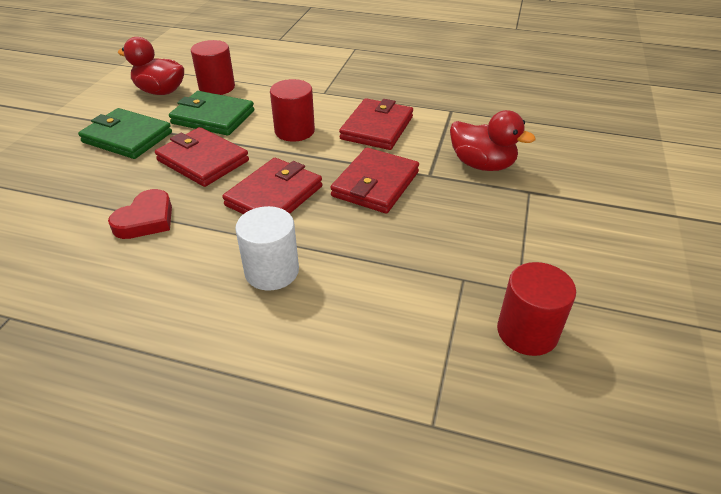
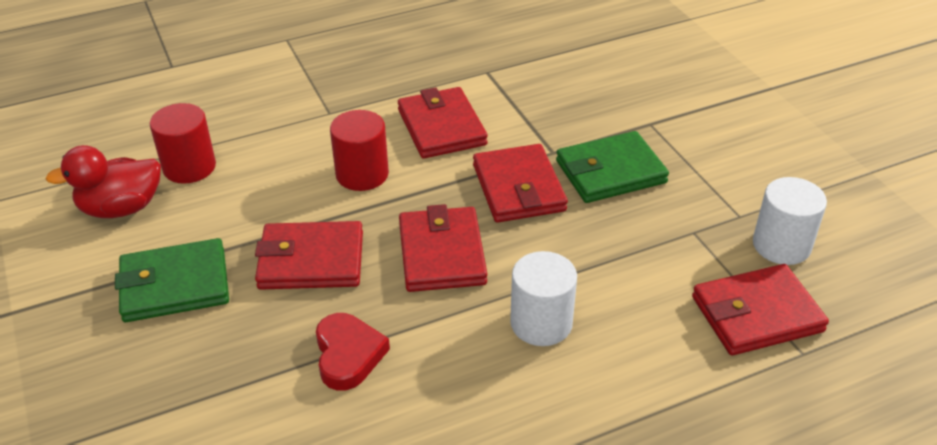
camera: 40 degrees left, 0 degrees up
(213, 117) = (244, 206): green wallet -> green wallet (610, 172)
(433, 368) = (756, 314): none -> red wallet
(482, 165) = (584, 117): red duck -> none
(527, 332) = (781, 245): red cylinder -> white cylinder

